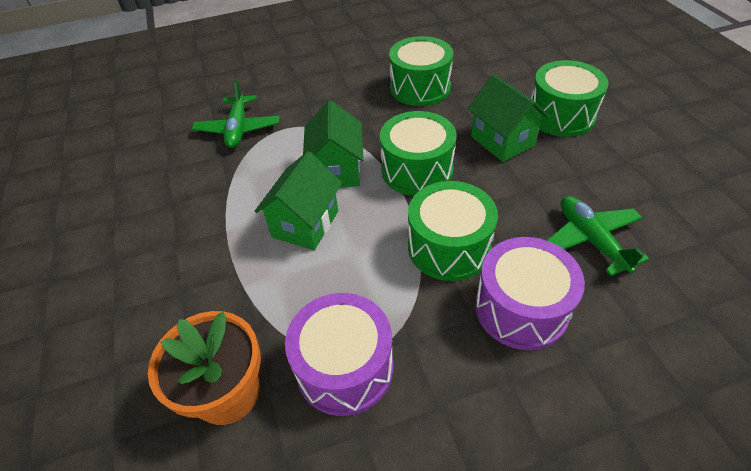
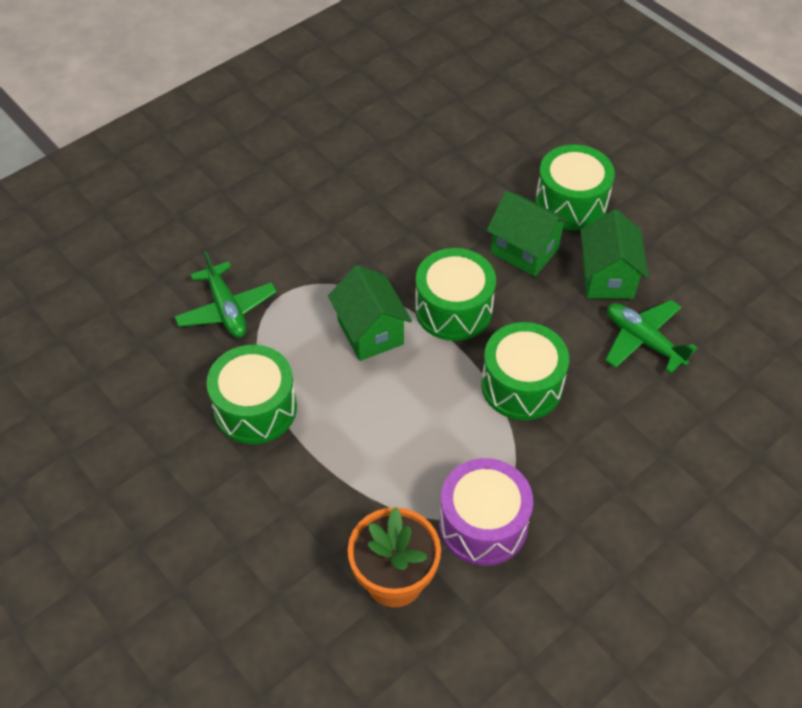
camera: 25 degrees left, 5 degrees up
(305, 224) = (372, 402): green house -> green house (607, 278)
(420, 88) = (407, 200): green drum -> green drum (255, 408)
(521, 308) = (607, 425): purple drum -> none

